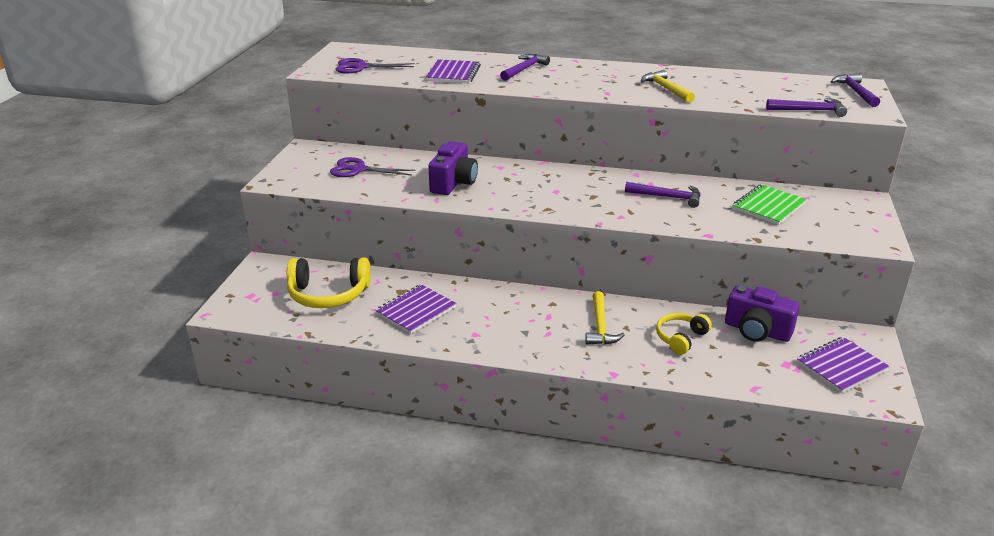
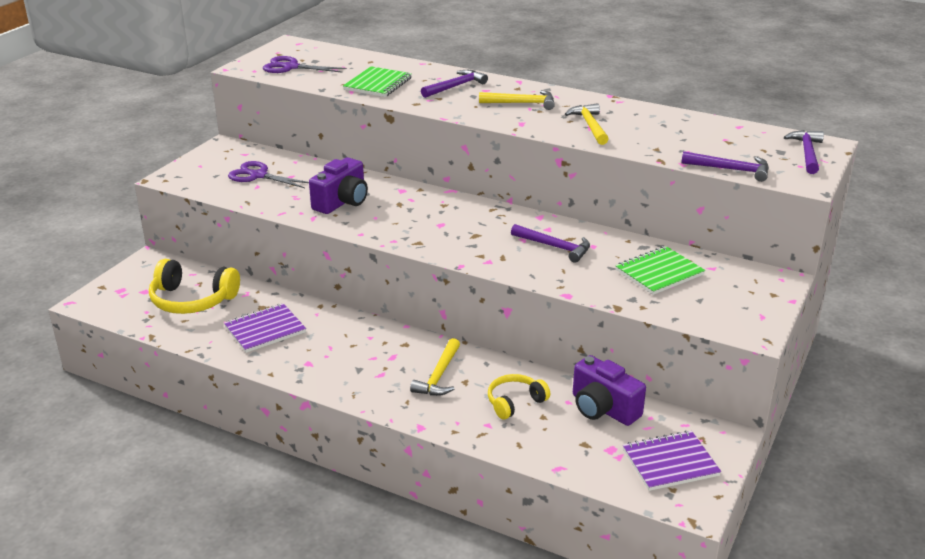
camera: 15 degrees right, 0 degrees up
(453, 73) = (378, 84): purple notebook -> green notebook
(593, 77) = (522, 103): none -> yellow hammer

